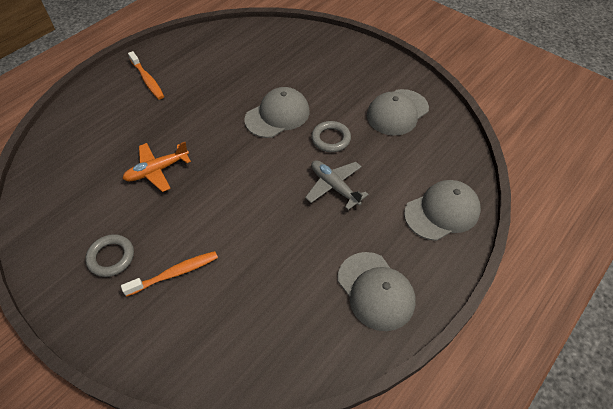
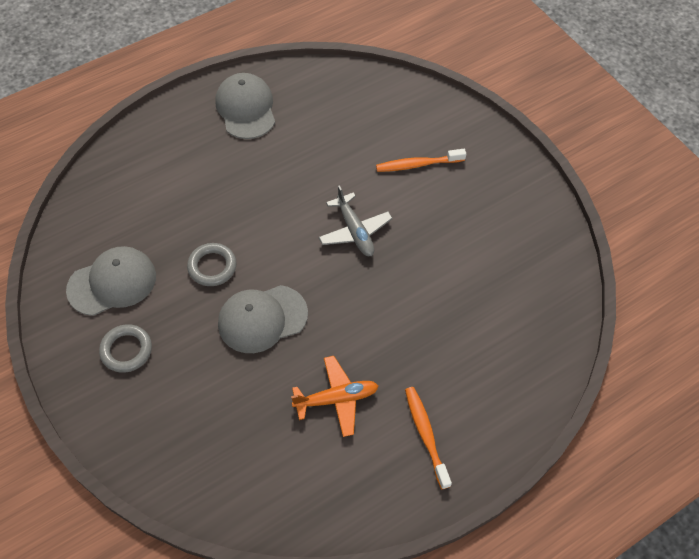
camera: 165 degrees left, 5 degrees up
(111, 257) = (477, 193): grey ring -> grey ring (126, 350)
(157, 170) = (424, 278): orange plane -> orange plane (336, 399)
(334, 187) = (236, 208): grey plane -> grey plane (355, 231)
(442, 212) = (144, 156): grey cap -> none

